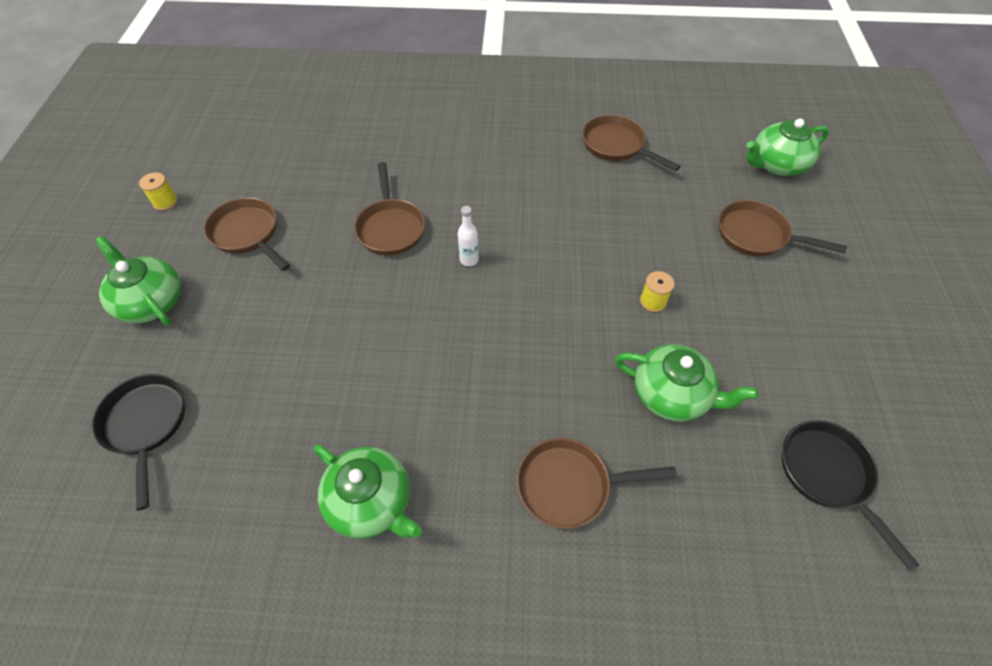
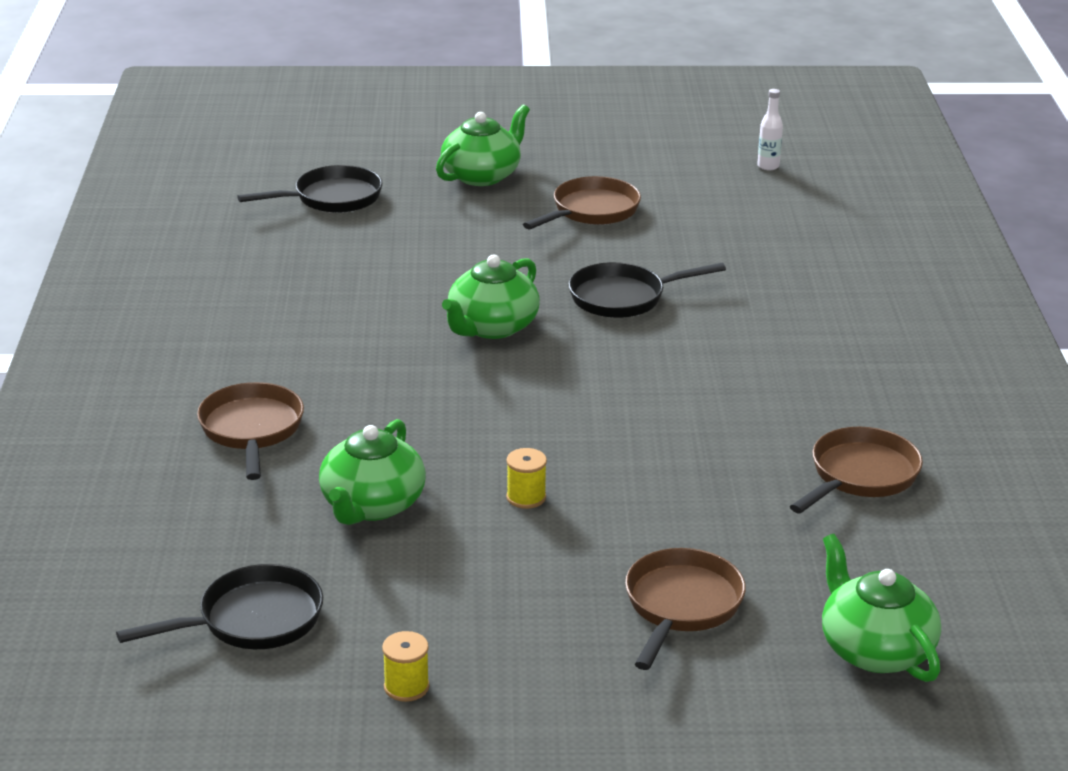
camera: 85 degrees right, 25 degrees down
(165, 202) = (632, 158): yellow spool -> yellow spool (406, 687)
(371, 502) = (243, 317): green teapot -> green teapot (491, 327)
(391, 228) = (623, 297): brown pan -> black pan
(469, 260) = (577, 355): white bottle -> white bottle (768, 166)

